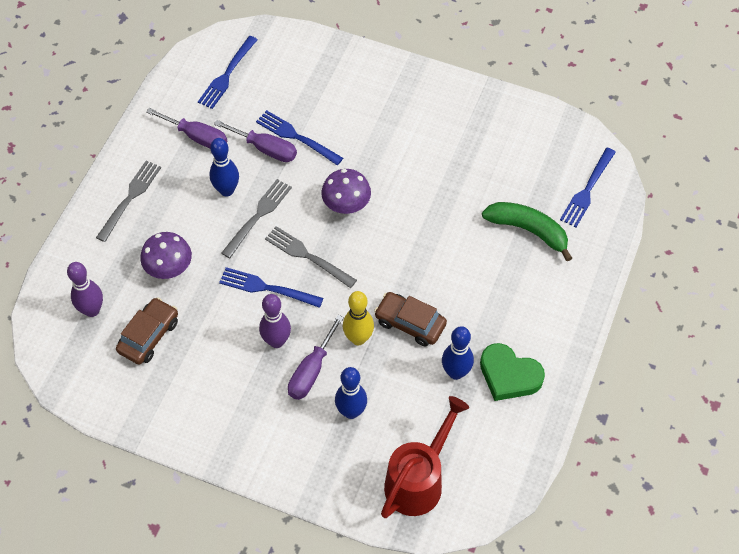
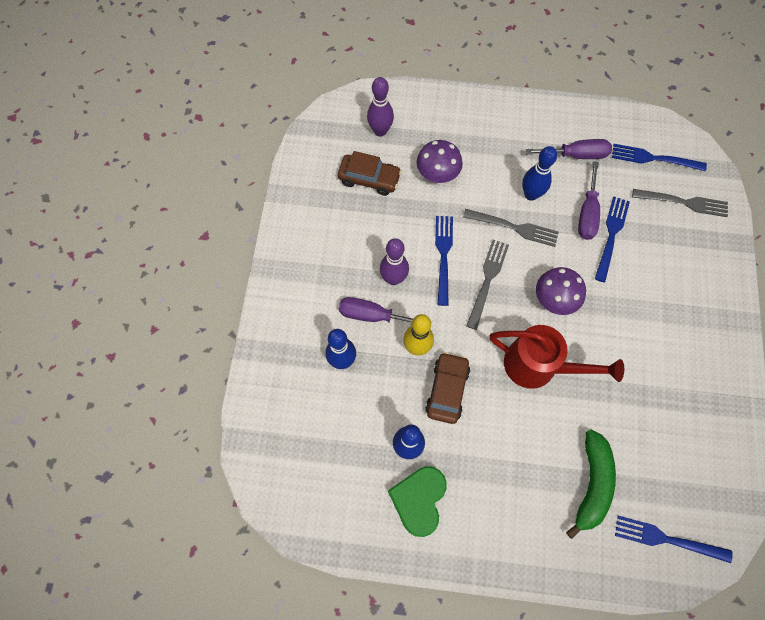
camera: 75 degrees right, 10 degrees up
(130, 198) = (494, 124): grey fork -> grey fork (683, 202)
(197, 137) = (576, 155): purple screwdriver -> purple screwdriver turned 105 degrees counterclockwise
(419, 479) = (290, 438): red watering can -> red watering can (539, 366)

